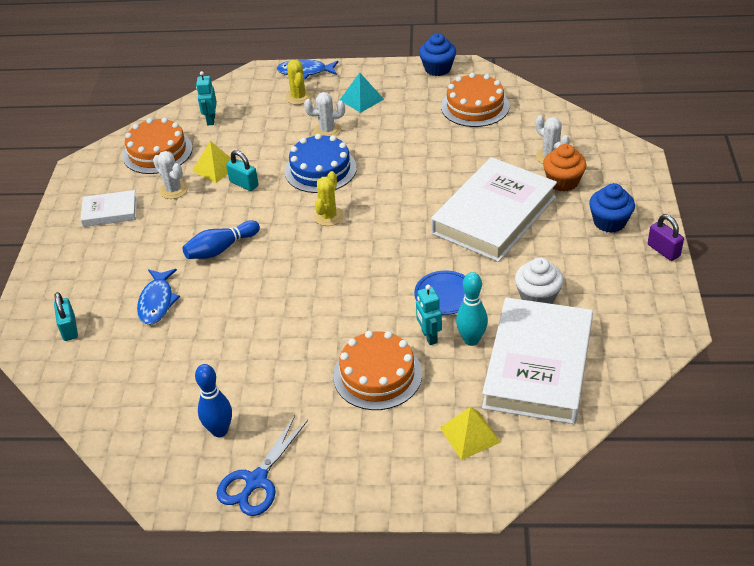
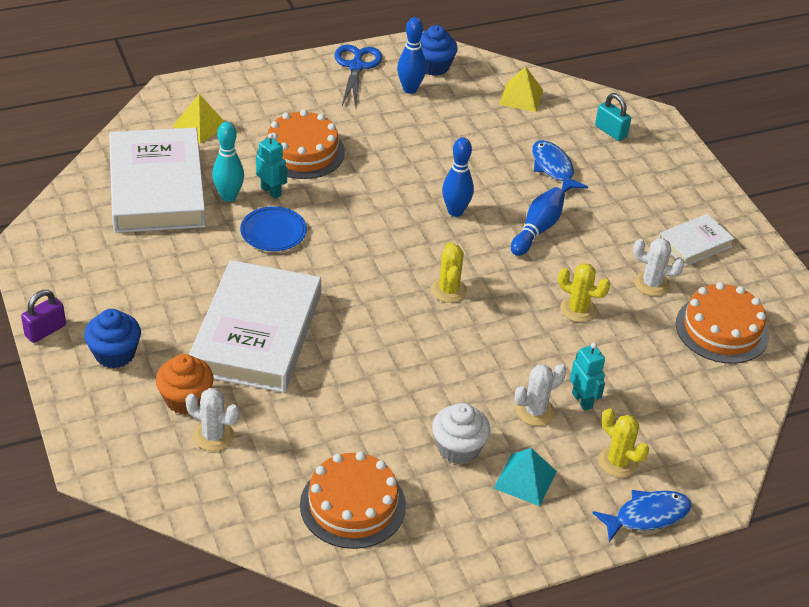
camera: 150 degrees right, 0 degrees up
(211, 120) = (703, 393): turquoise robot -> turquoise robot (582, 400)
(215, 168) = (630, 323): yellow pyramid -> yellow pyramid (521, 97)
(244, 184) = (578, 309): turquoise padlock -> yellow cactus
(275, 280) = (455, 211): none -> blue bowling pin
(320, 169) = (501, 349): blue cake -> none
(437, 69) = (447, 574): blue cupcake -> blue cupcake (433, 66)
(537, 297) = (176, 249): white cupcake -> white cupcake (458, 448)
(663, 250) = (45, 331): purple padlock -> purple padlock turned 75 degrees counterclockwise

